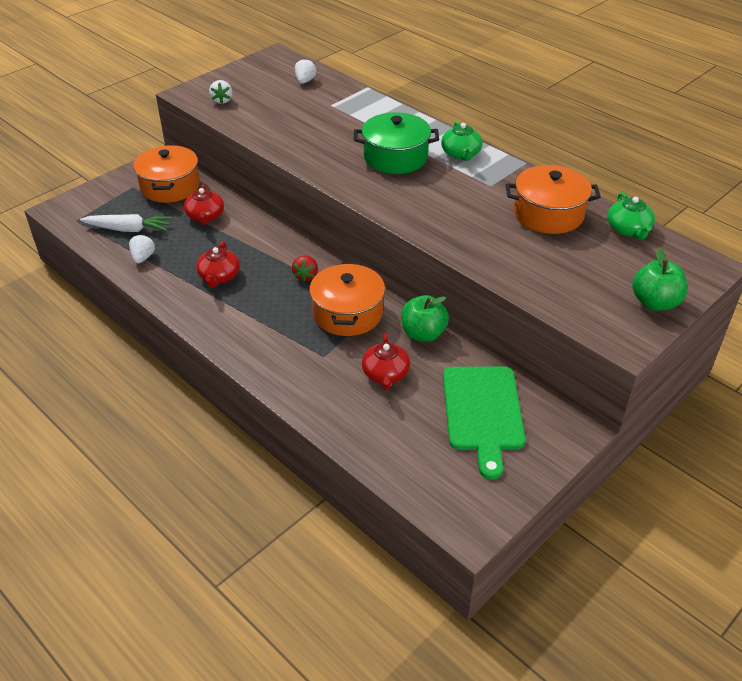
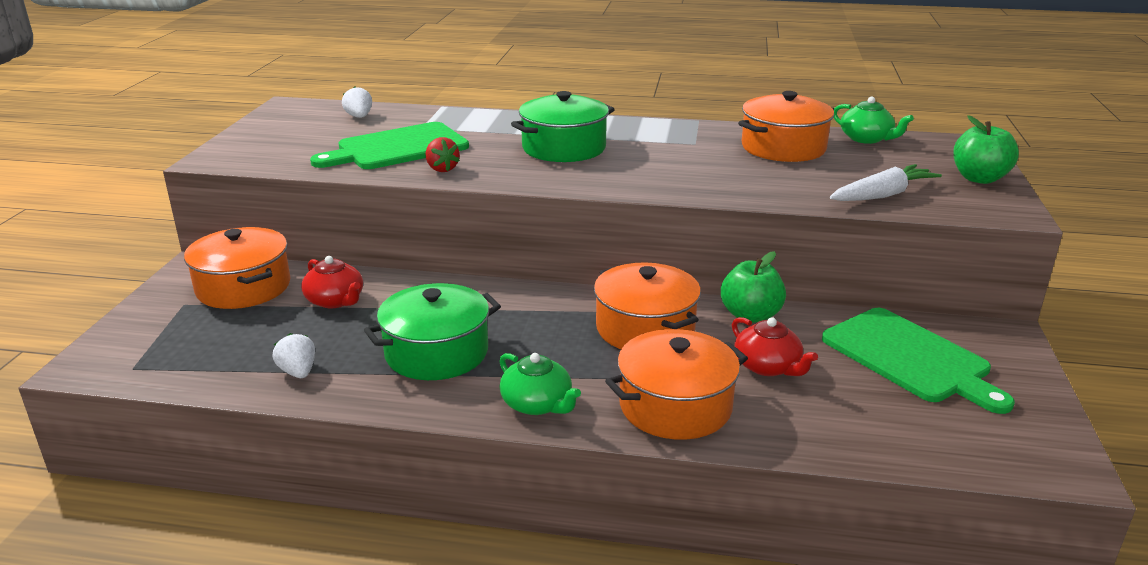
camera: 35 degrees left, 15 degrees down
(129, 229) = (236, 350): white carrot -> white carrot (883, 195)
(219, 276) = (436, 352): red teapot -> green pot
(222, 100) = (273, 154): white strawberry -> none
(295, 120) = (397, 148): none -> green cutting board
(300, 372) = (675, 406): none -> orange pot
(306, 276) = (547, 312): red strawberry -> red strawberry (442, 169)
(461, 154) = (626, 129): green teapot -> green teapot (537, 404)

